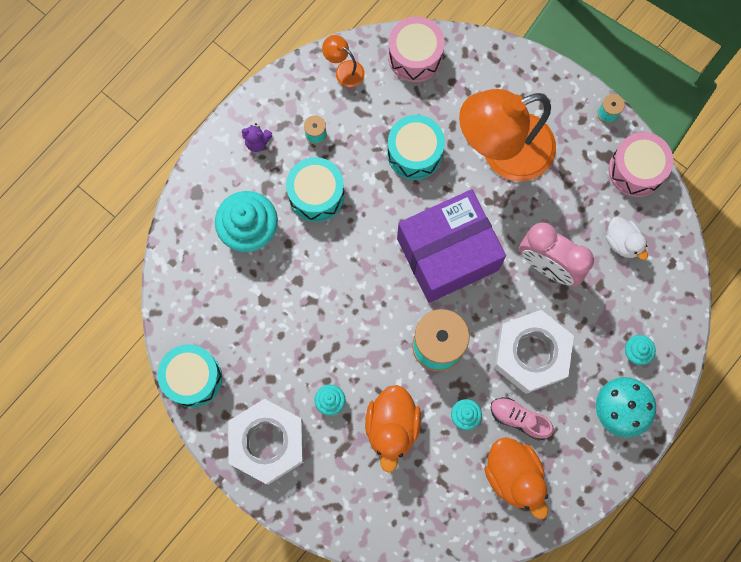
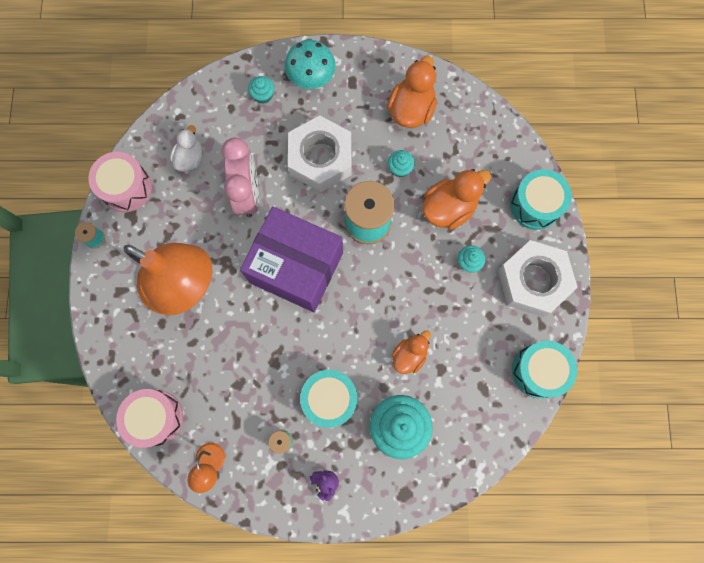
camera: 130 degrees left, 0 degrees up
(296, 285) = (409, 355): none -> orange duck
(414, 153) = (237, 353): turquoise drum -> turquoise drum (535, 205)
(519, 419) = (371, 133): pink shoe -> none

